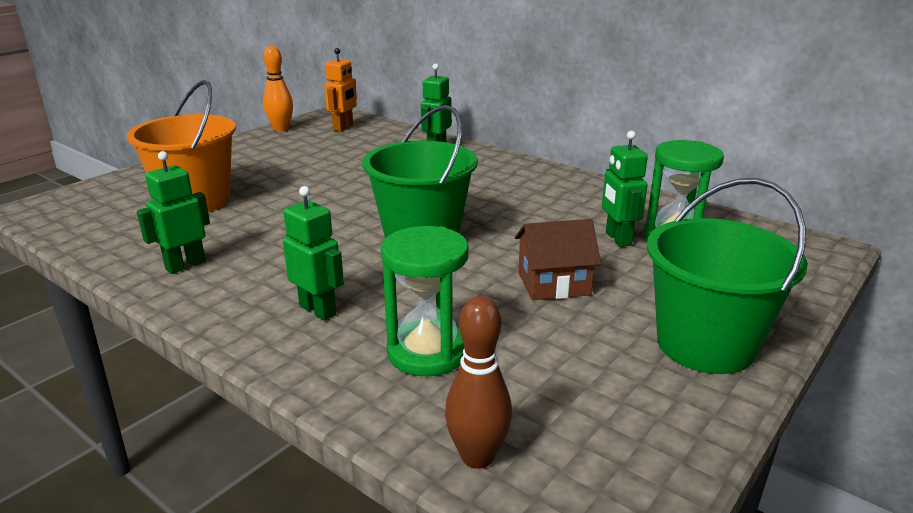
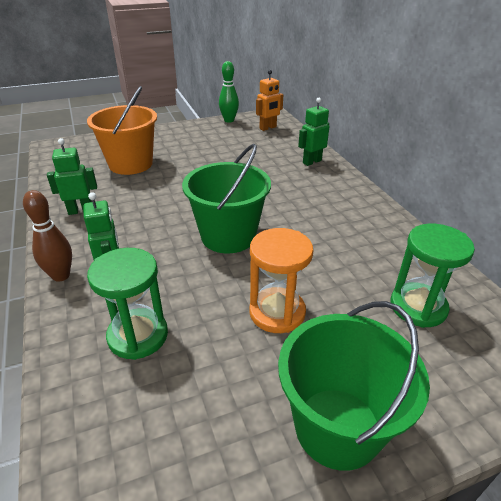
camera: 30 degrees right, 10 degrees up
(281, 129) = (229, 120): orange bowling pin -> green bowling pin
(477, 457) = (80, 441): brown bowling pin -> brown bowling pin (61, 276)
(554, 283) = (277, 312): brown house -> orange hourglass
(617, 239) = (368, 289): green robot -> none

